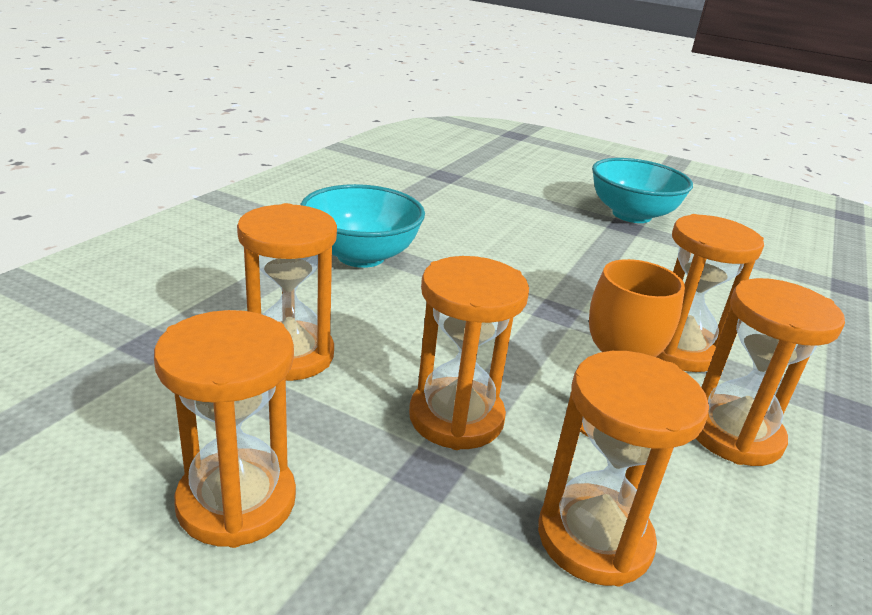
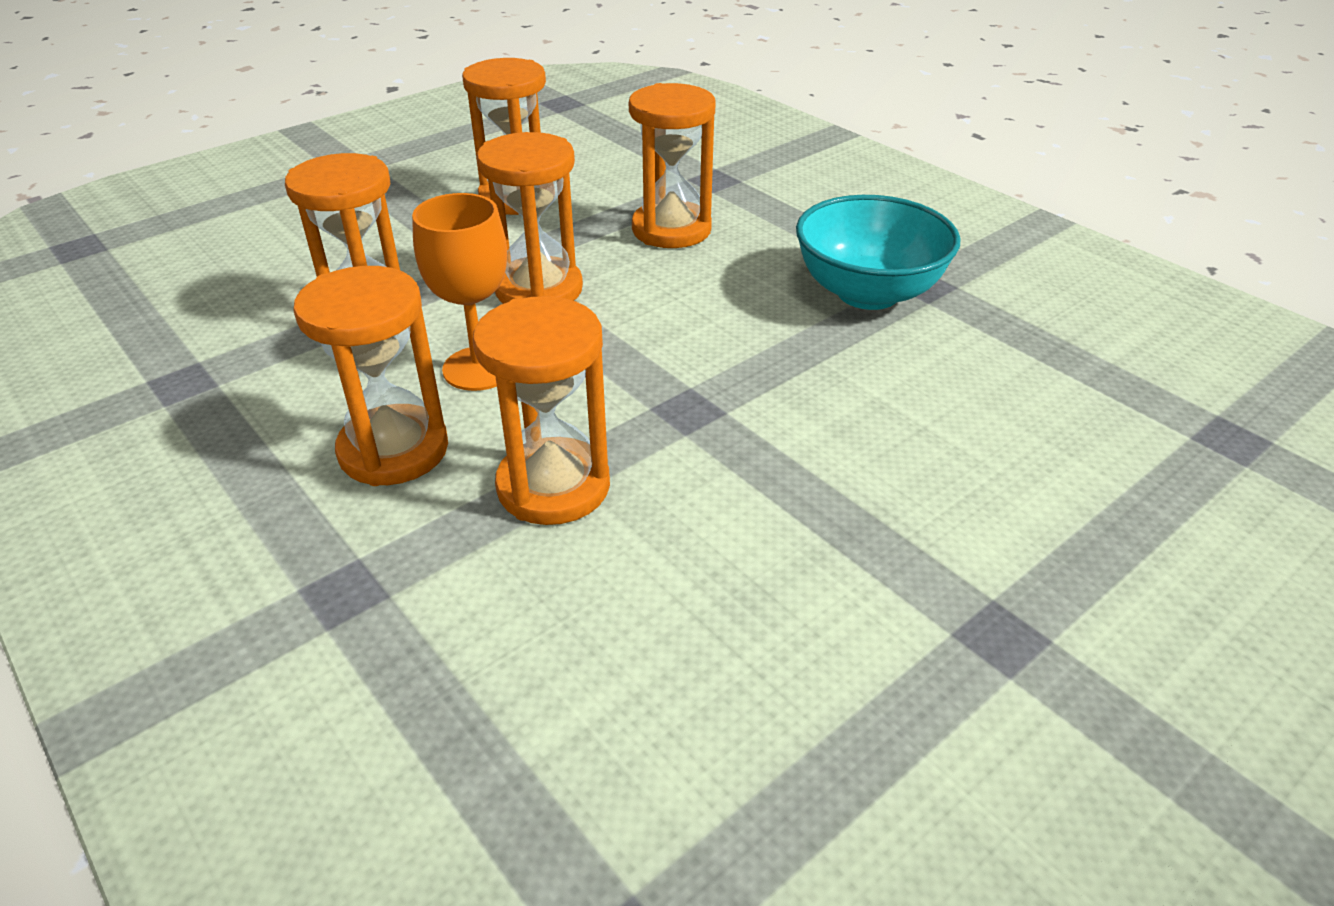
camera: 115 degrees right, 10 degrees up
(631, 215) = (1070, 681): turquoise bowl -> none

